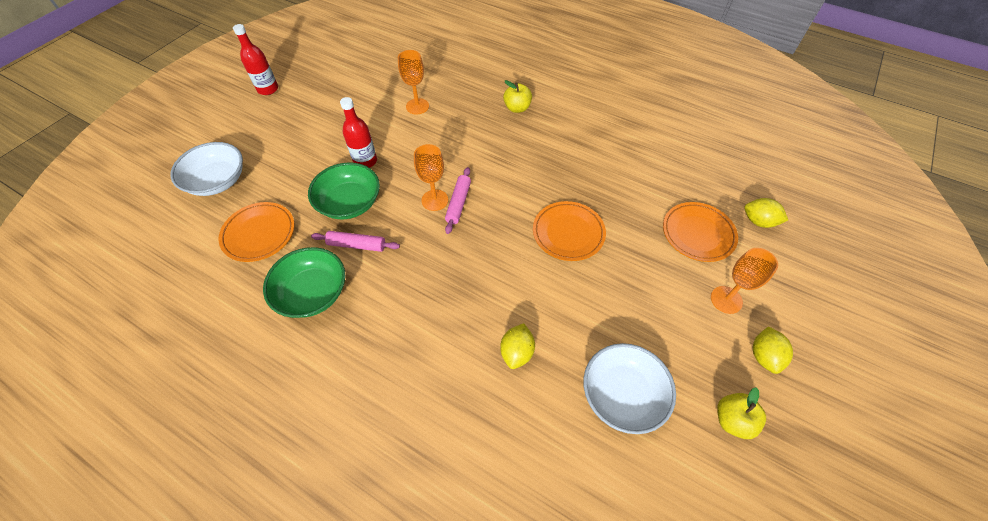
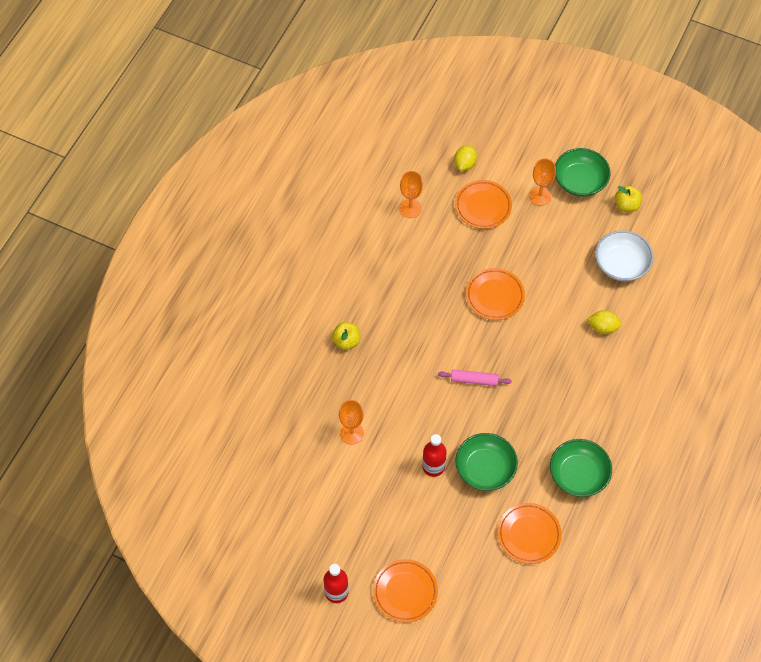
camera: 95 degrees left, 5 degrees up
(217, 181) = (474, 594): white bowl -> none
(245, 132) = (405, 592): none -> orange plate
(357, 245) = (529, 452): pink rolling pin -> none
(435, 200) = (473, 399): orange goblet -> orange goblet (410, 208)
(764, 356) = (580, 181): yellow lemon -> green bowl

